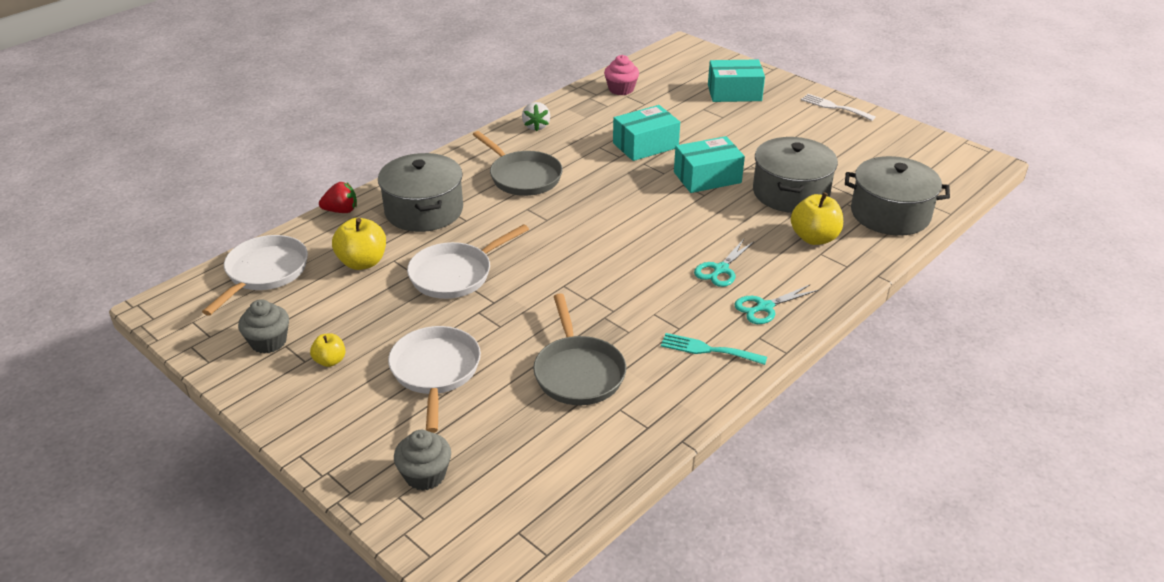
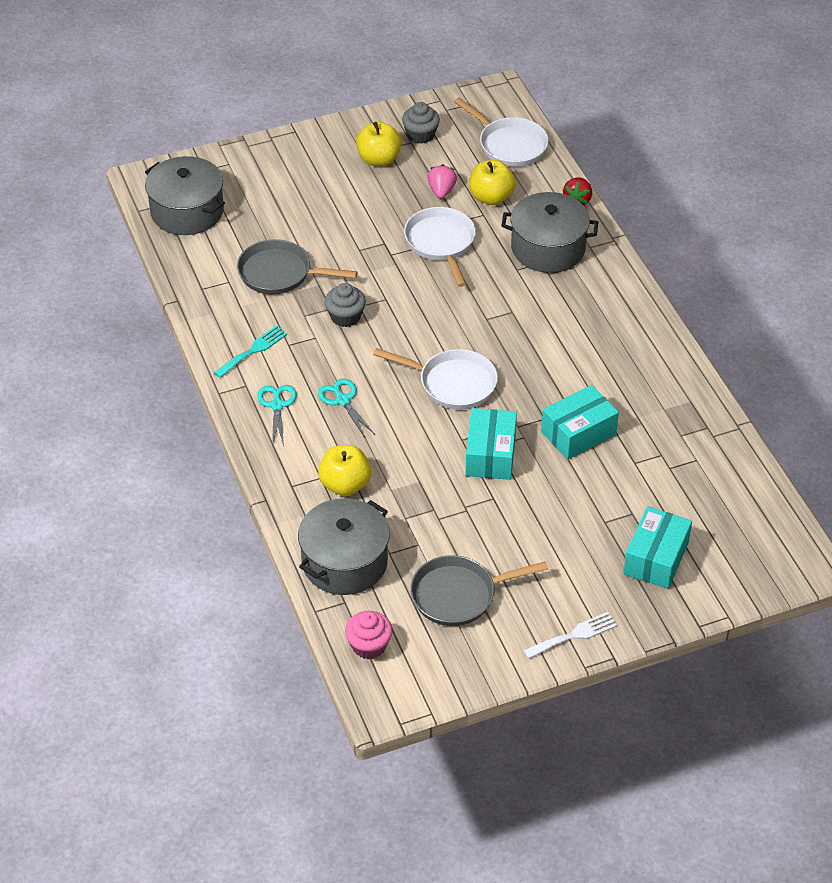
camera: 115 degrees right, 10 degrees up
(330, 361) = (379, 159): yellow apple -> yellow apple, size x1.74
(368, 297) = (441, 191): none -> pink strawberry
(425, 475) = (238, 178): grey cupcake -> grey cupcake (345, 317)
(435, 372) = (331, 205): white pan -> white pan (453, 383)
(523, 177) = (568, 325): grey pan -> grey pan (458, 595)
(536, 126) = (663, 364): white strawberry -> none
(621, 89) = (714, 461): pink cupcake -> pink cupcake (369, 645)
(645, 145) = (578, 433): turquoise box -> turquoise box turned 60 degrees clockwise
(790, 193) = (426, 505): grey pot -> grey pot (187, 211)

